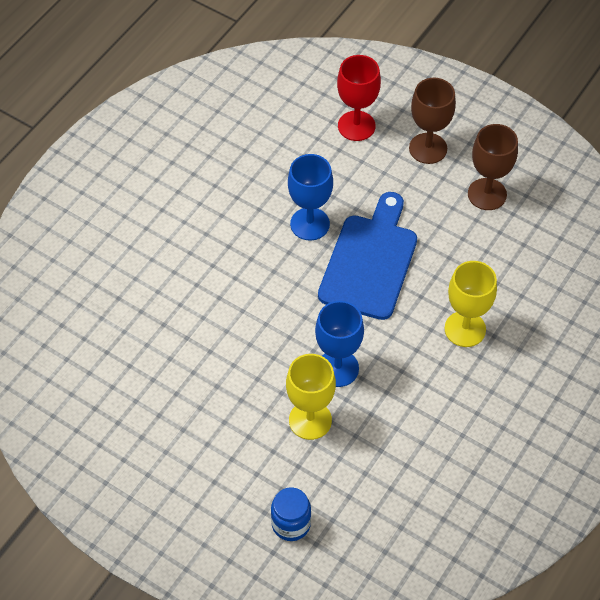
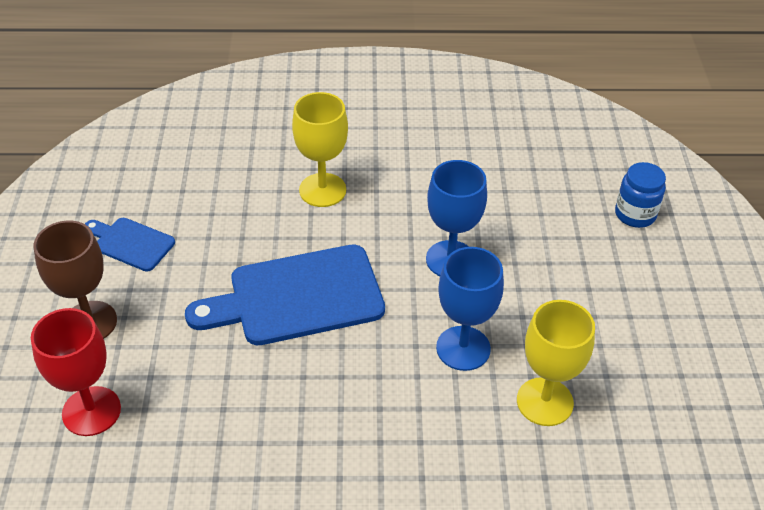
camera: 125 degrees left, 10 degrees down
(310, 224) = (285, 377): blue goblet -> blue goblet (463, 348)
(310, 420) = (525, 252): yellow goblet -> yellow goblet (544, 402)
(487, 194) = (130, 243): brown goblet -> blue cutting board

